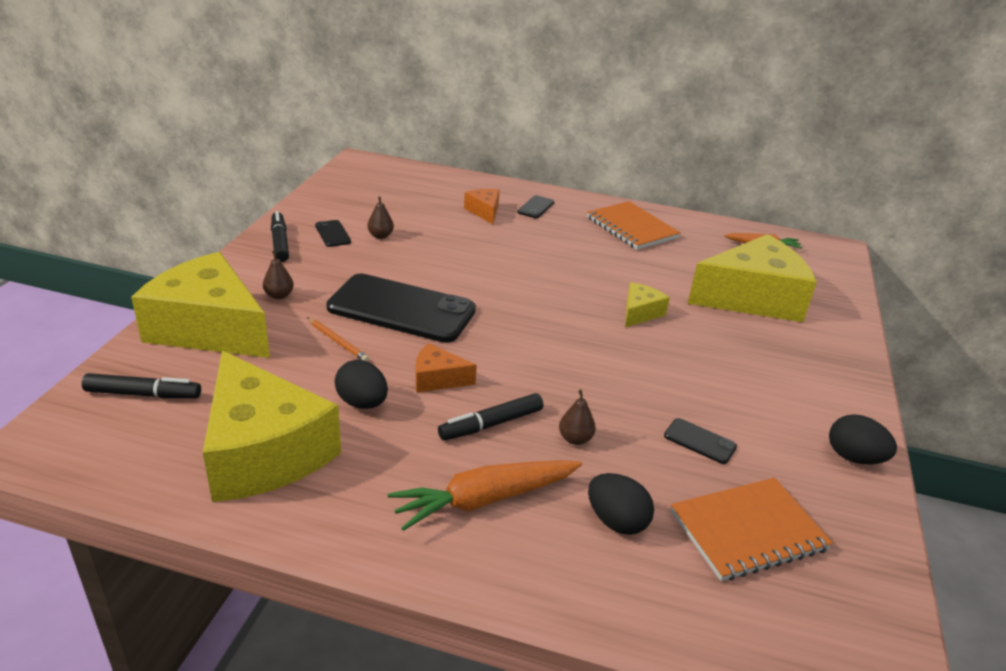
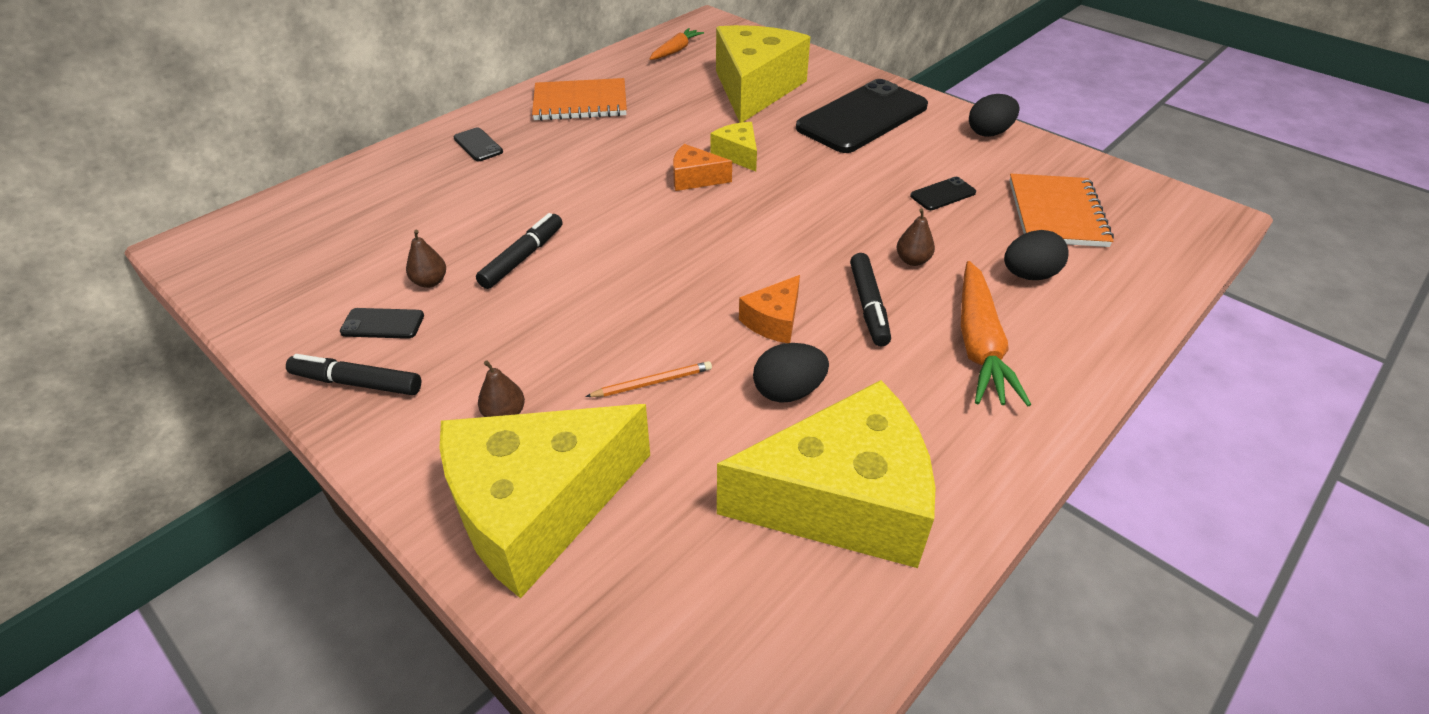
camera: 60 degrees left, 10 degrees up
(143, 394) = (660, 612): black marker -> black marker (523, 258)
(401, 309) = (618, 310): black phone -> black phone (862, 117)
(484, 211) = (451, 183): orange cheese -> orange cheese (695, 178)

